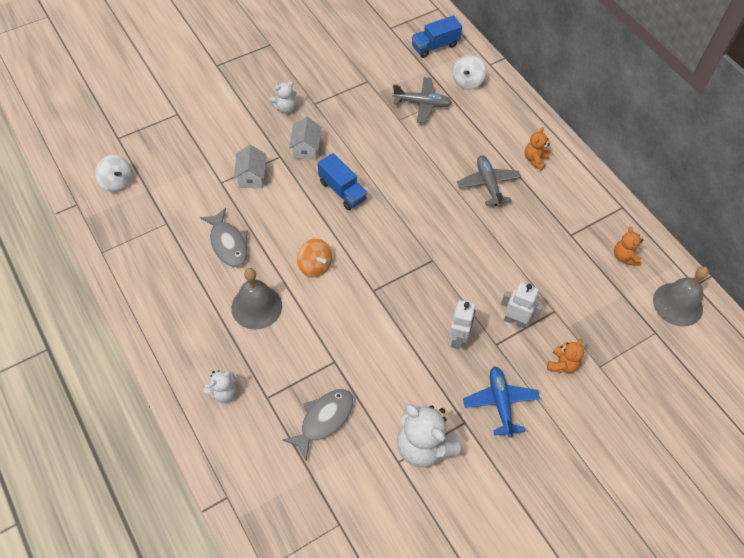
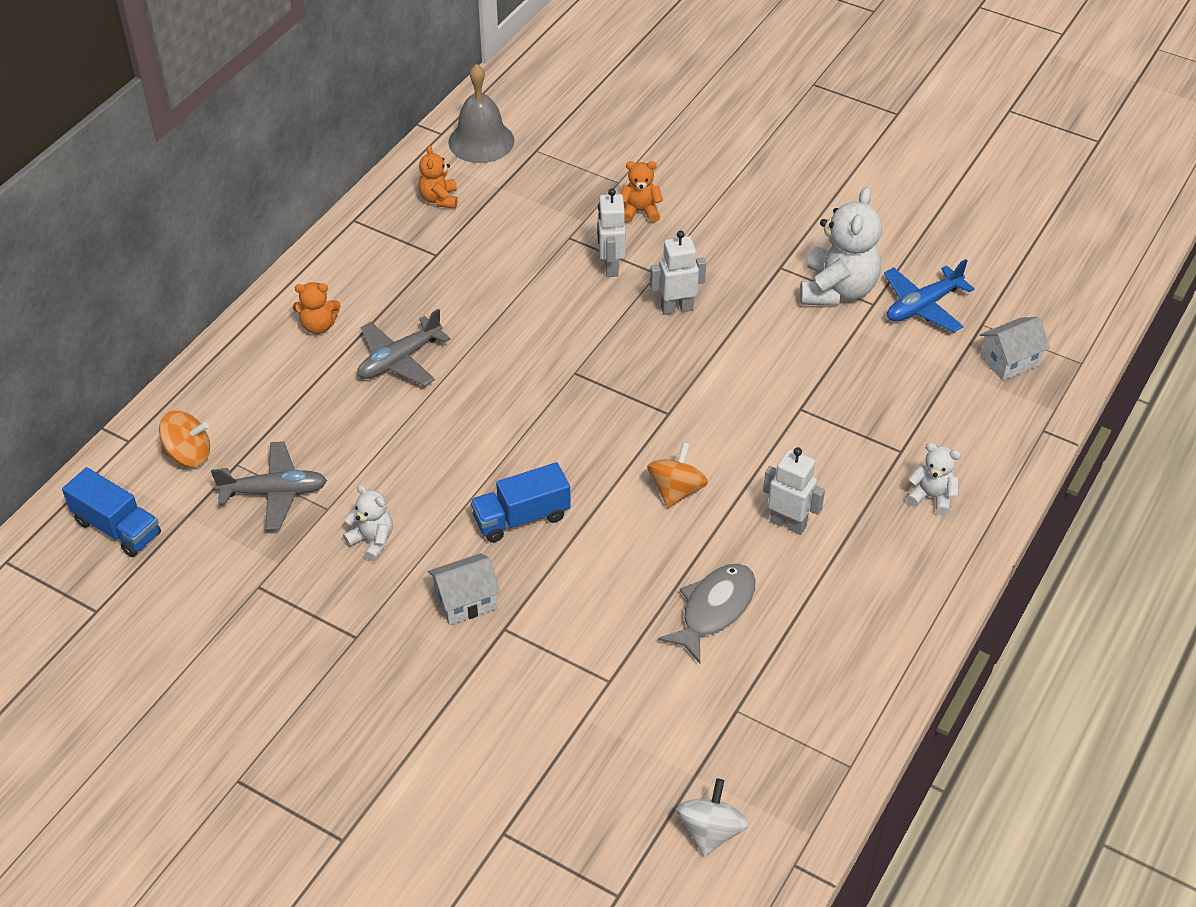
camera: 115 degrees left, 10 degrees down
(251, 177) = (571, 645): white house -> white house (1009, 361)
(256, 306) = (788, 523): grey bell -> white robot
(285, 108) = (392, 673): white teddy bear -> white teddy bear (372, 541)
(323, 420) = (882, 386): grey fish -> none
(342, 191) = (521, 518): blue truck -> blue truck turned 135 degrees counterclockwise
(422, 104) = (274, 492): grey plane -> grey plane turned 105 degrees clockwise
(467, 82) = (189, 454): white spinning top -> orange spinning top
(500, 403) = (732, 246): blue plane -> blue plane (923, 306)
(624, 257) = (439, 199): orange teddy bear -> orange teddy bear turned 120 degrees clockwise

